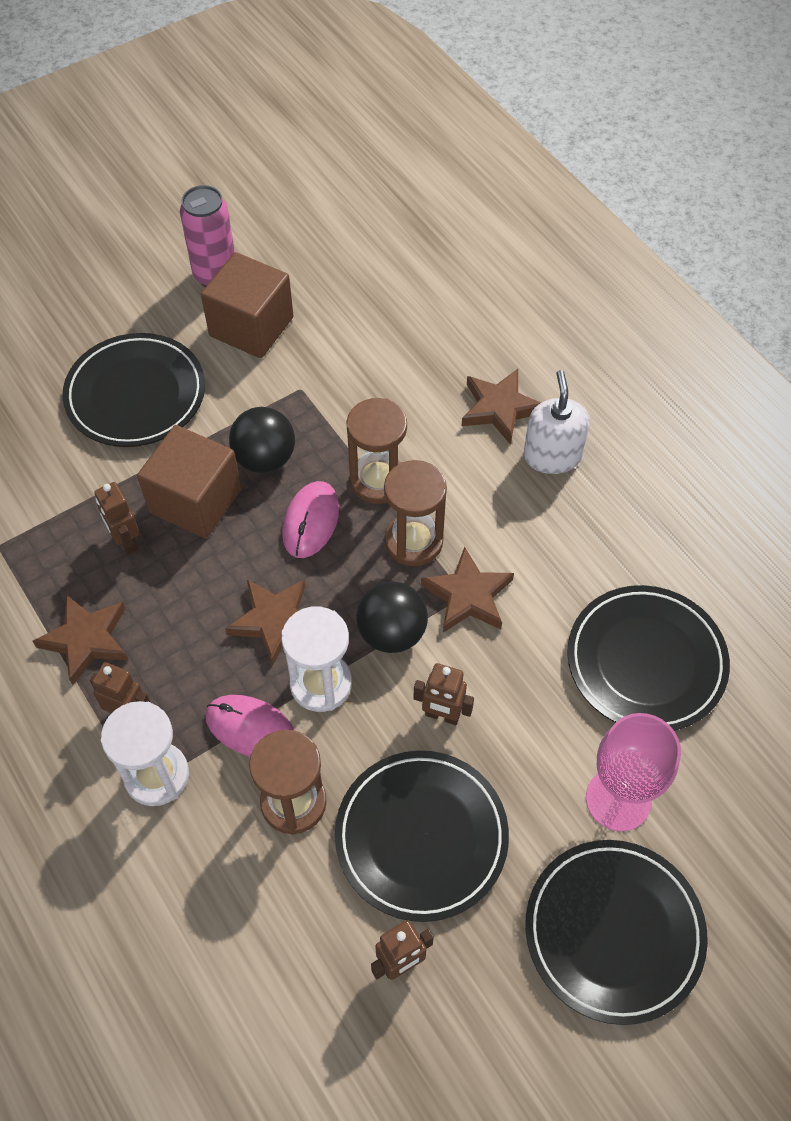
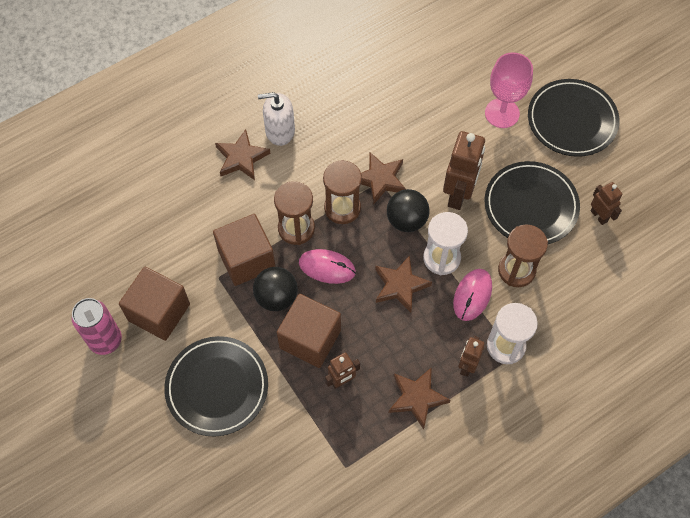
camera: 90 degrees left, 5 degrees up
(327, 421) = (246, 259): none -> brown cube
(442, 715) = (458, 194): brown robot -> brown robot, size x1.77
(646, 661) = (420, 94): black plate -> none

